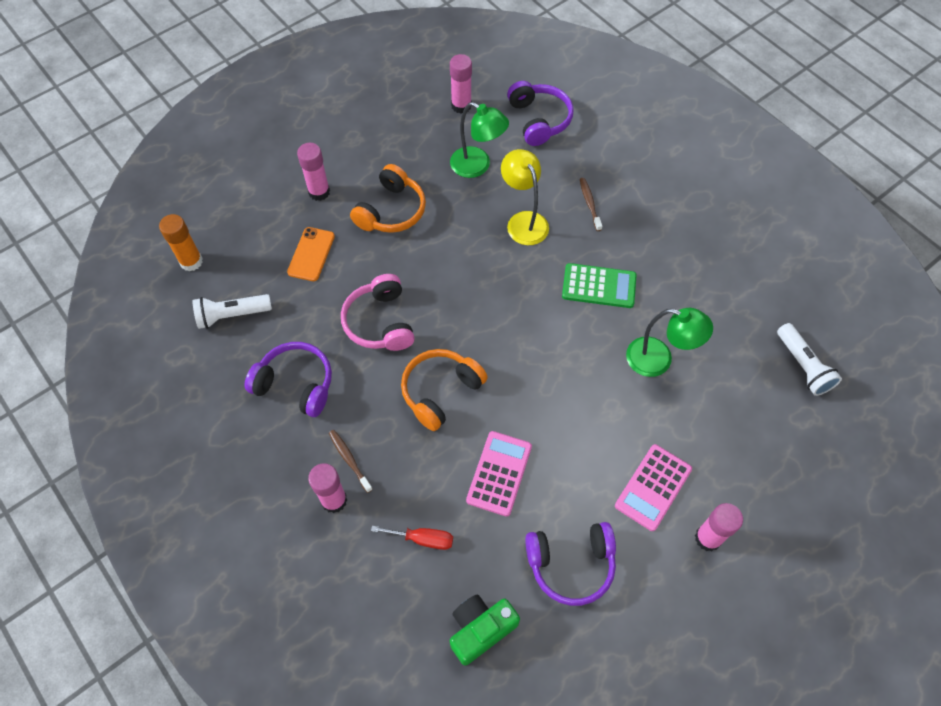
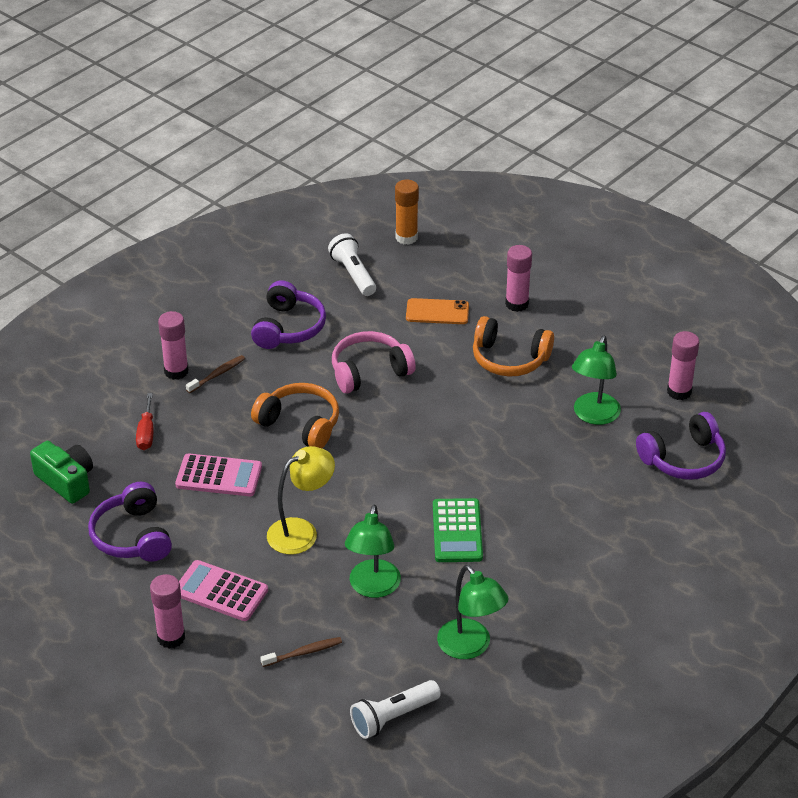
camera: 80 degrees right, 20 degrees down
(523, 221) = (528, 461): yellow lamp -> yellow lamp (301, 531)
(589, 204) = (571, 514): brown toothbrush -> brown toothbrush (303, 653)
(729, 299) = (470, 647): none -> green lamp

